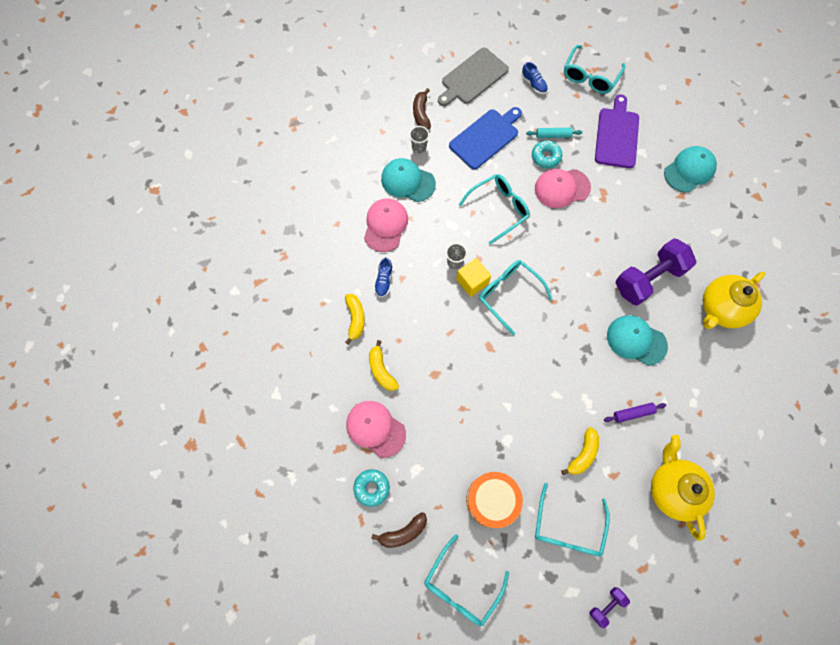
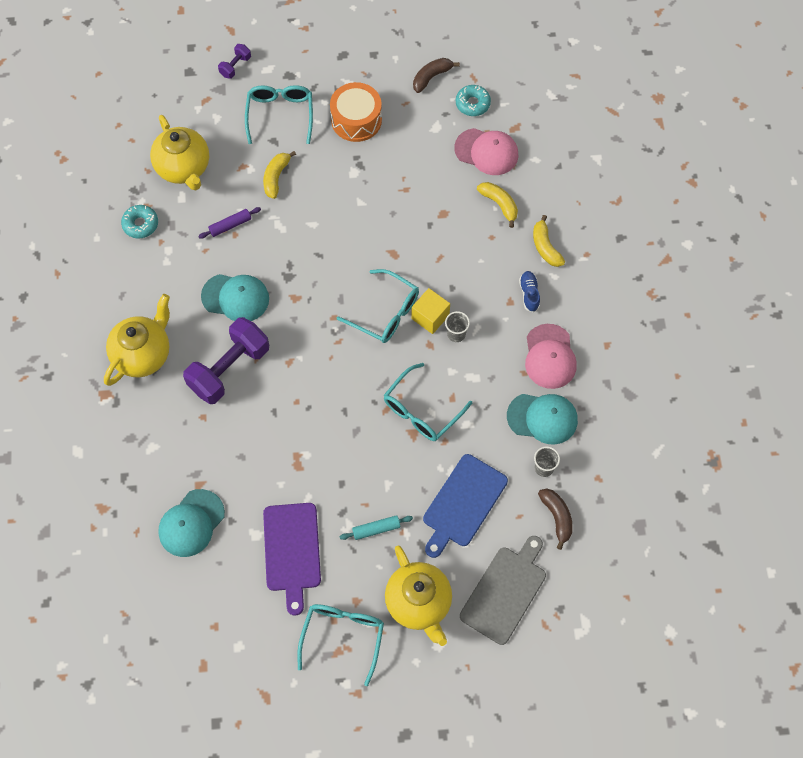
camera: 165 degrees right, 5 degrees down
(461, 586) = (367, 51): turquoise glasses -> none
(533, 84) = (419, 603): blue shoe -> yellow teapot
(546, 157) = (379, 495): turquoise donut -> turquoise donut (140, 224)
(562, 188) = (350, 457): pink cap -> none

